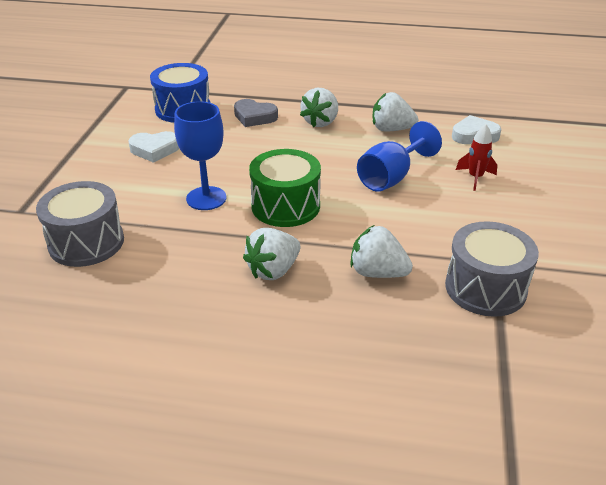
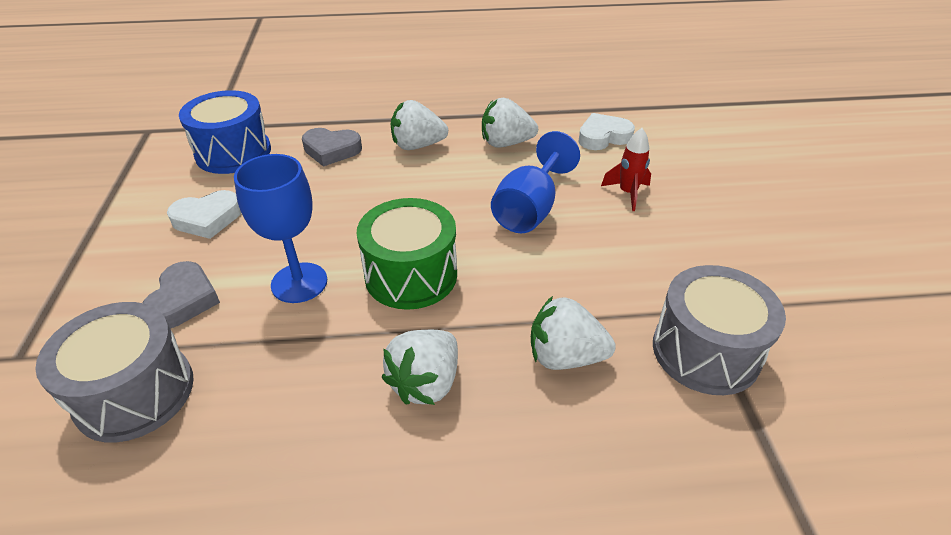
camera: 15 degrees left, 5 degrees up
(127, 196) = (183, 300): none -> grey heart
(320, 122) = (417, 145): white strawberry -> white strawberry turned 75 degrees clockwise

